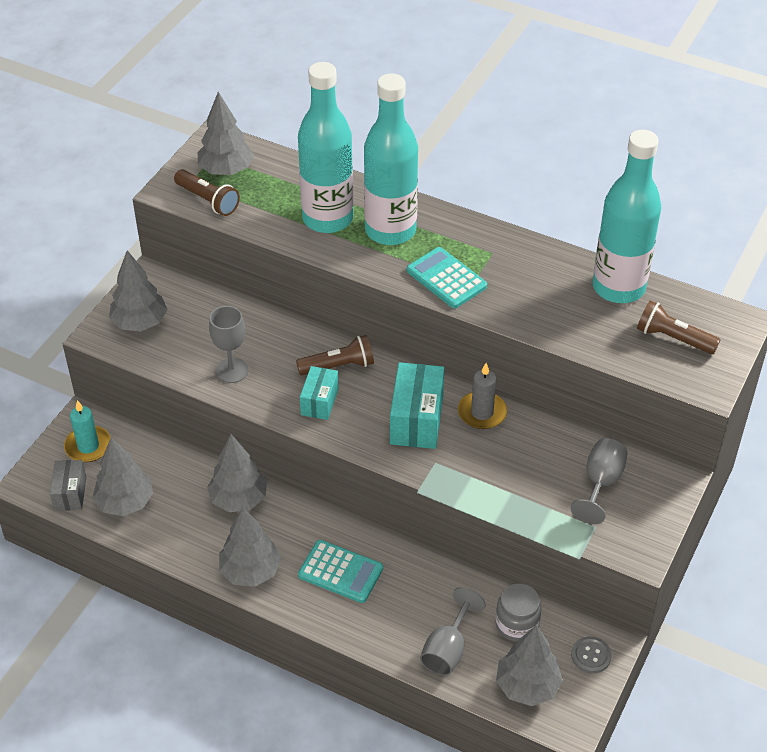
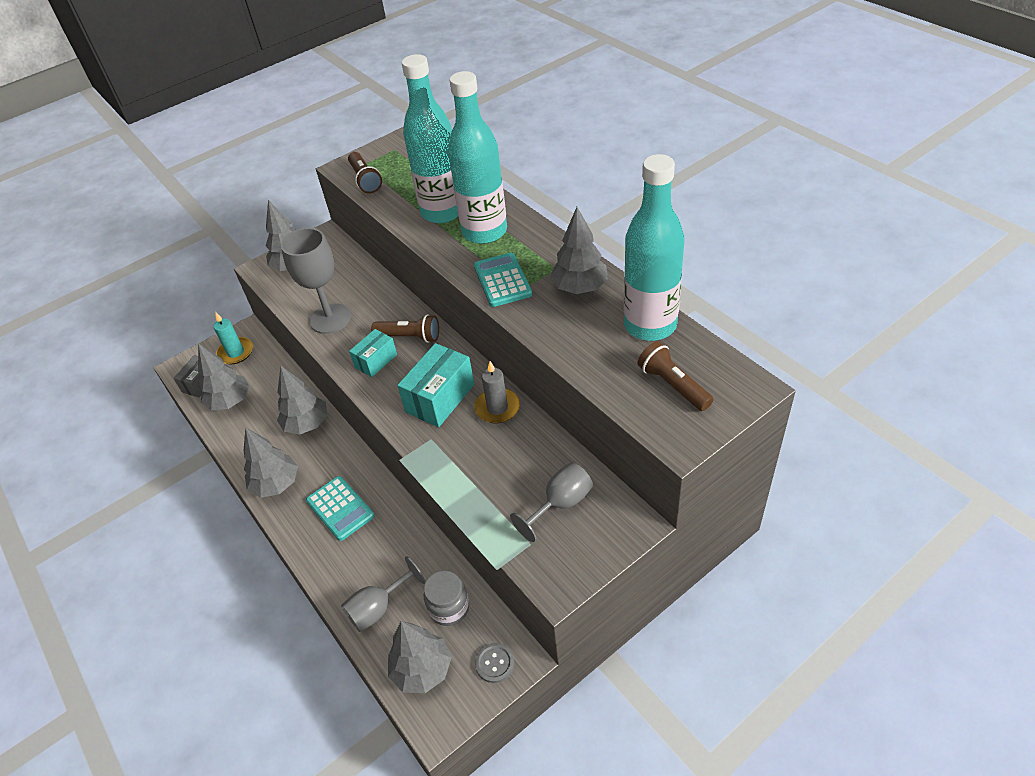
camera: 30 degrees right, 0 degrees up
(226, 170) = (395, 161): grey tree -> grey tree (579, 288)
(232, 370) = (330, 318): grey goblet -> grey goblet, size x1.51

